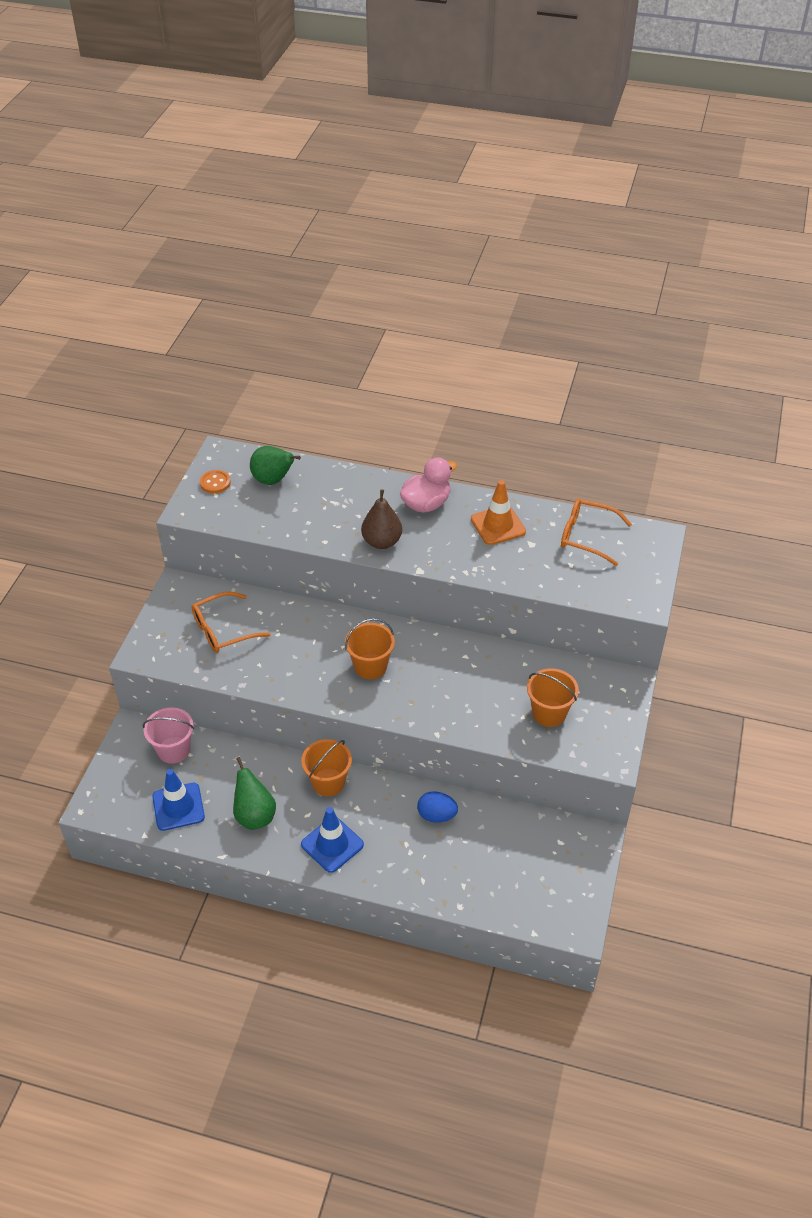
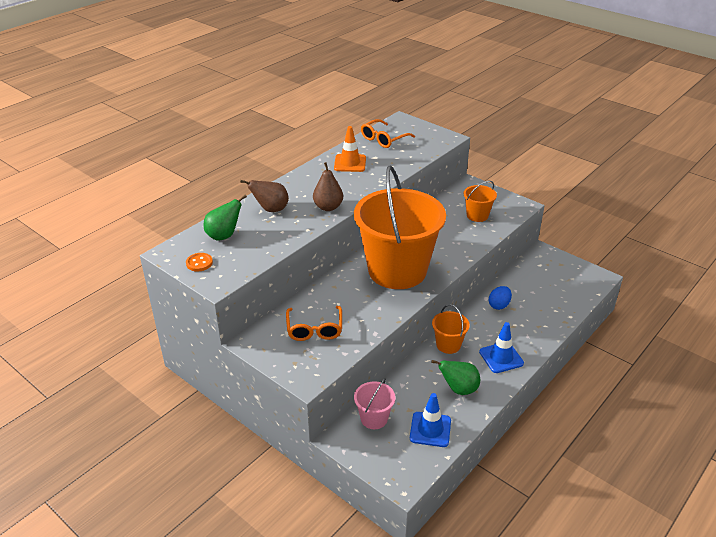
camera: 65 degrees left, 10 degrees down
(346, 496) = (271, 209): none -> brown pear
(370, 666) = (397, 270): orange bucket -> orange bucket, size x2.43
(426, 504) = (308, 182): pink duck -> none

